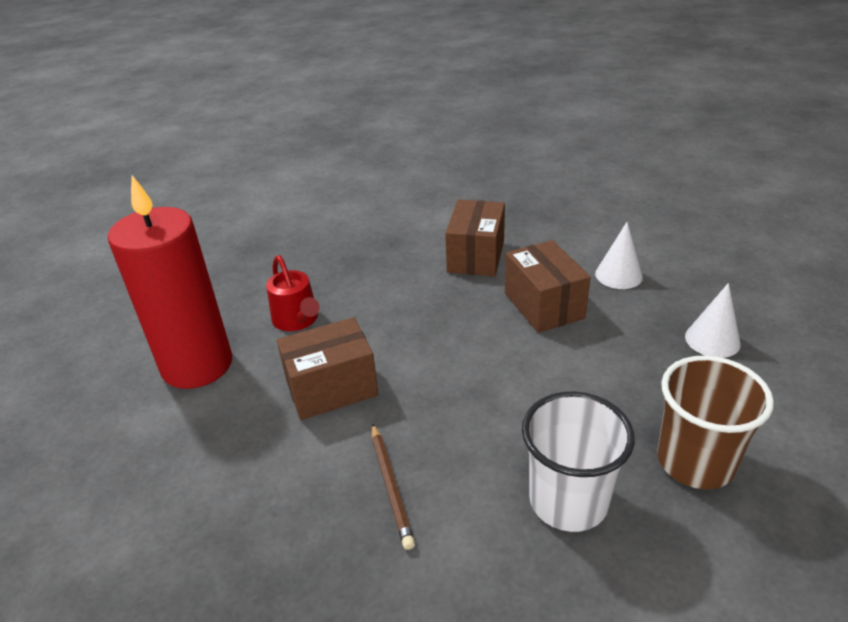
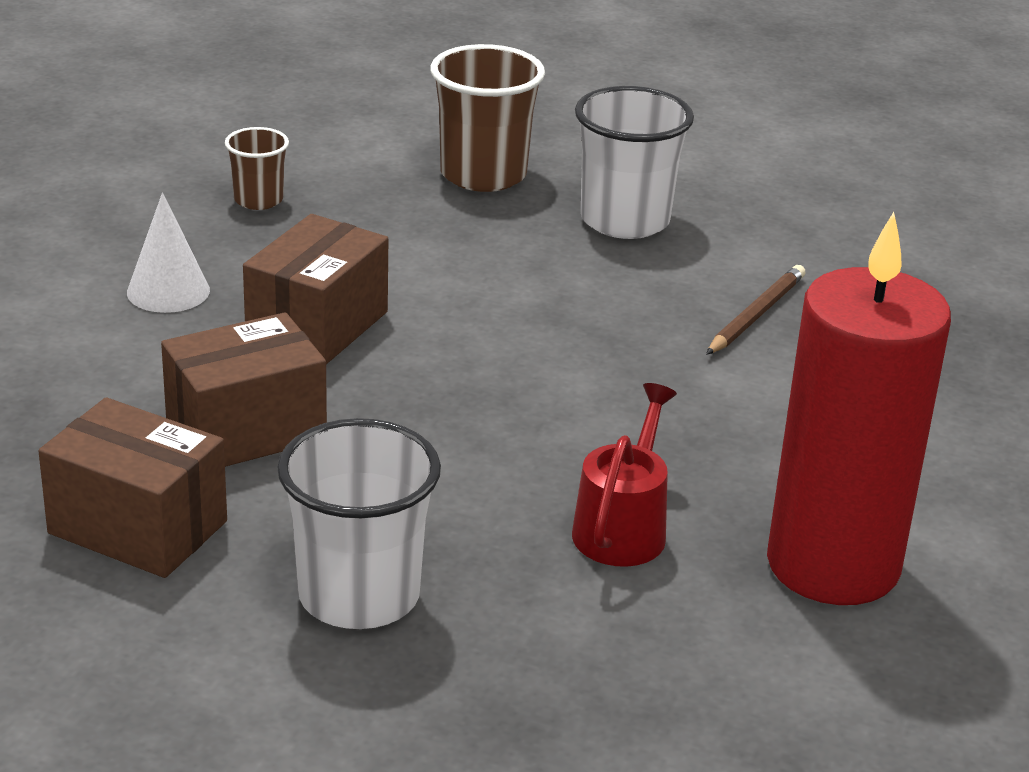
camera: 135 degrees left, 5 degrees down
(331, 388) = (697, 420): brown box -> brown box (138, 527)
(348, 244) = (359, 596): none -> white cup
(712, 340) = (258, 200): white cone -> brown cup

